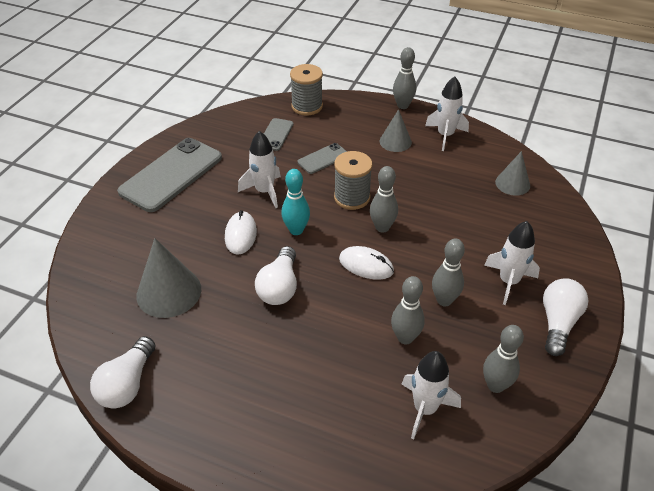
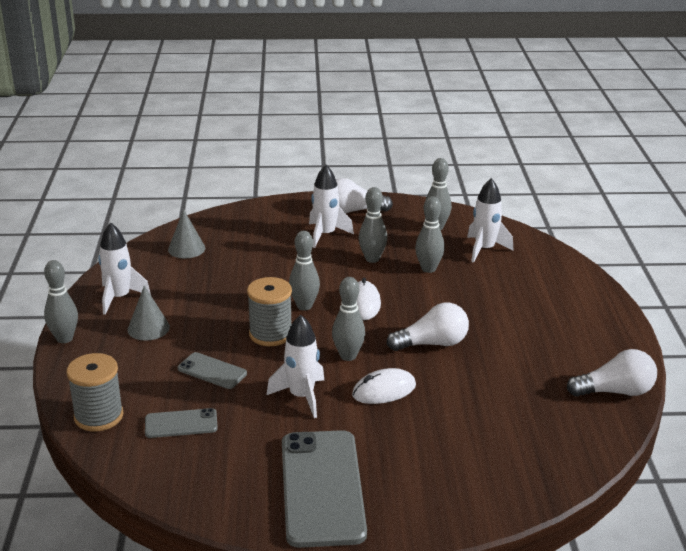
camera: 115 degrees left, 15 degrees down
(169, 292) = (500, 409): grey cone -> none
(171, 174) = (322, 487): grey phone -> grey phone turned 75 degrees clockwise
(296, 230) = (348, 356): turquoise bowling pin -> grey bowling pin

